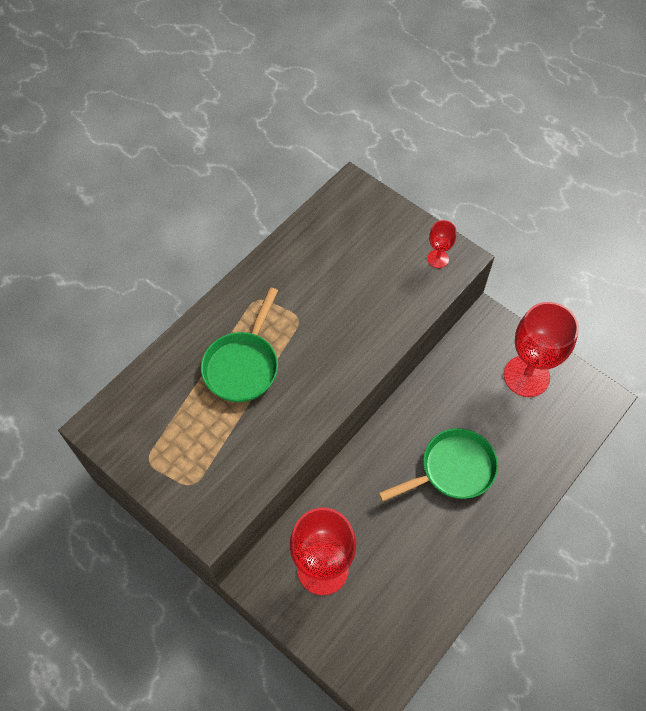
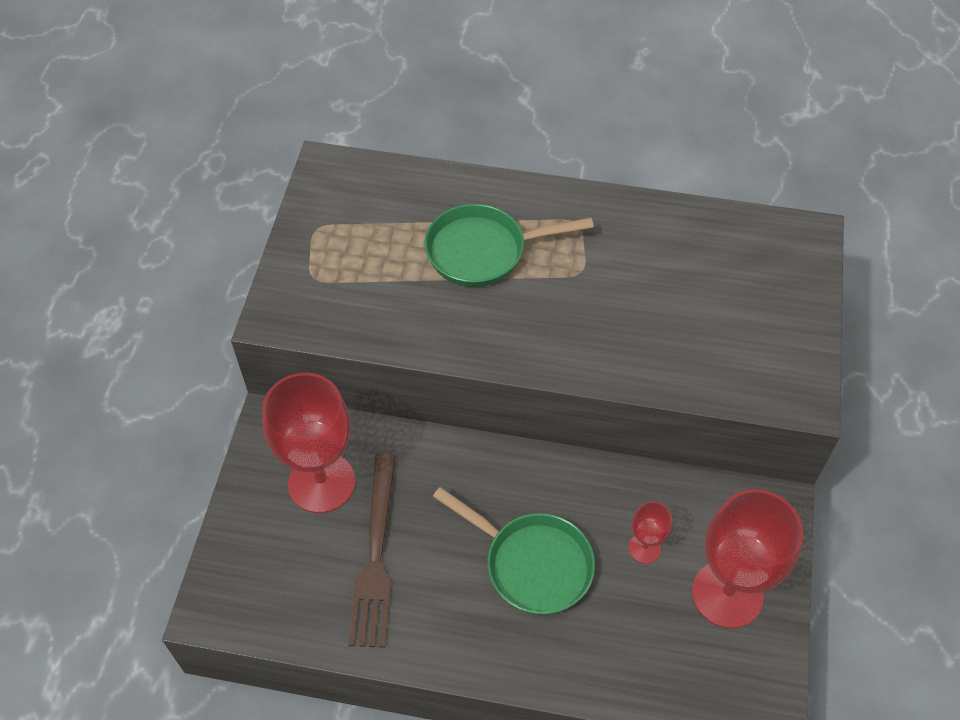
camera: 60 degrees right, 5 degrees down
(396, 560) = (375, 555): none -> brown fork
(437, 259) = (780, 374): red goblet -> red goblet (644, 548)

